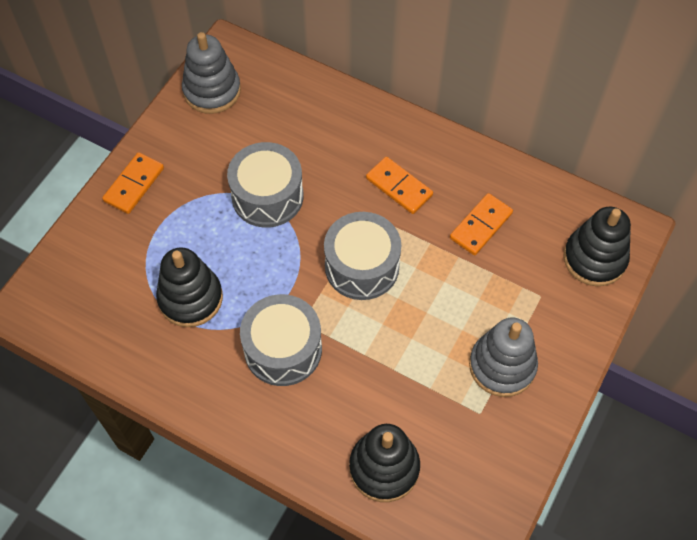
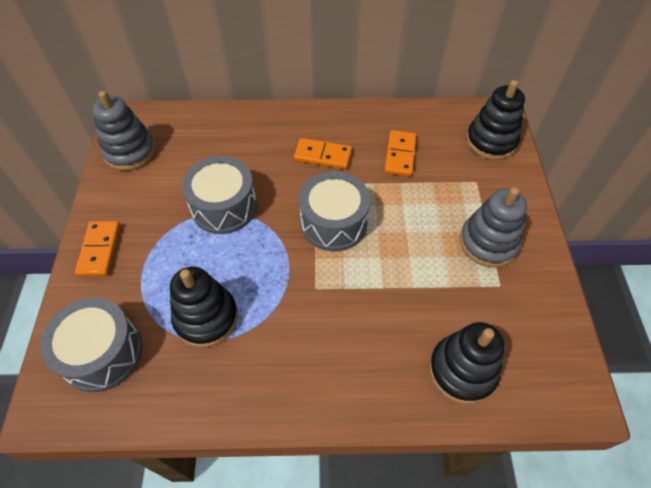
camera: 30 degrees left, 5 degrees down
(283, 349) = (314, 318): grey drum -> grey drum (102, 353)

